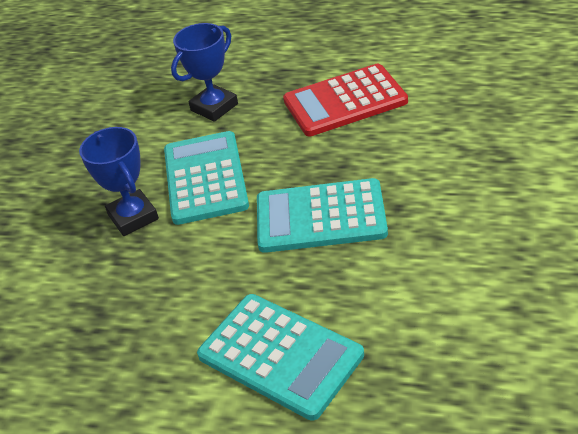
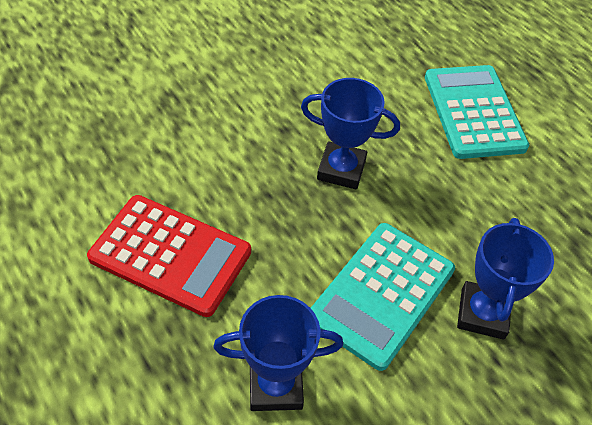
camera: 145 degrees left, 10 degrees up
(320, 217) = (341, 169): turquoise calculator -> blue trophy

